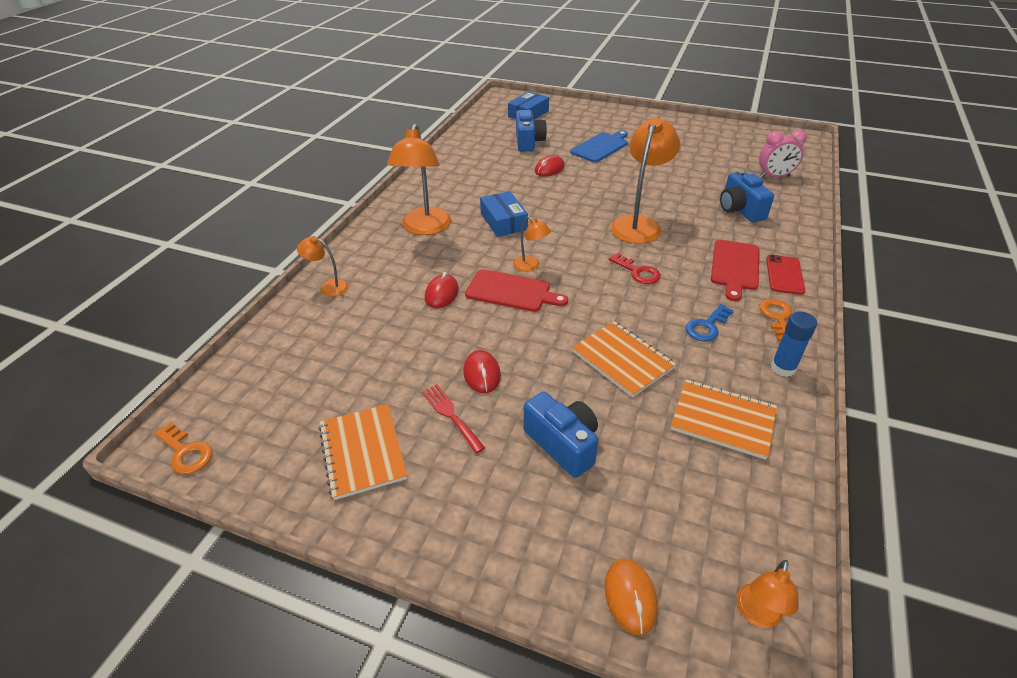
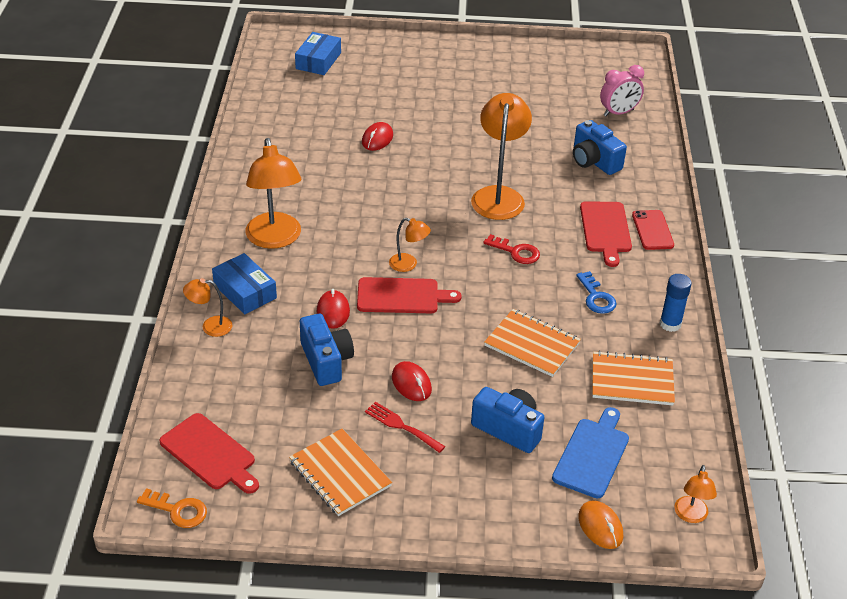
camera: 20 degrees left, 0 degrees up
(253, 401) = (210, 454): none -> red cutting board
(503, 221) = (357, 216): blue box -> blue box (245, 291)
(528, 142) = (337, 104): blue camera -> blue camera (326, 361)
(601, 147) = (423, 99): blue cutting board -> blue cutting board (592, 455)
(707, 326) = (596, 297): blue key -> blue key turned 45 degrees counterclockwise
(777, 317) = (655, 276): orange key -> none

